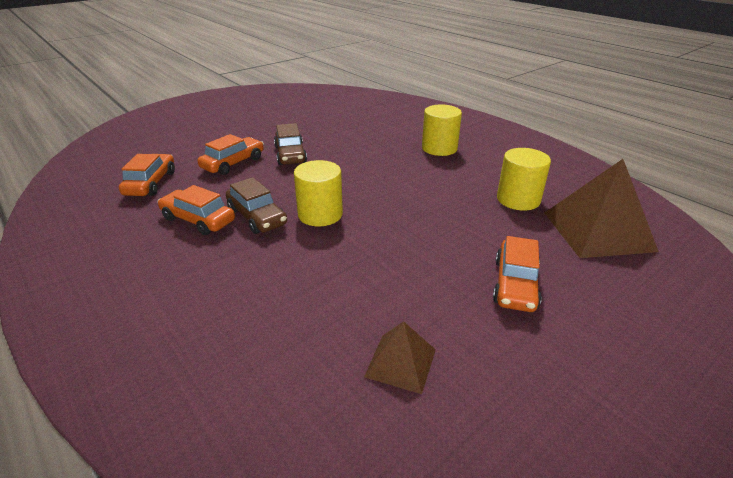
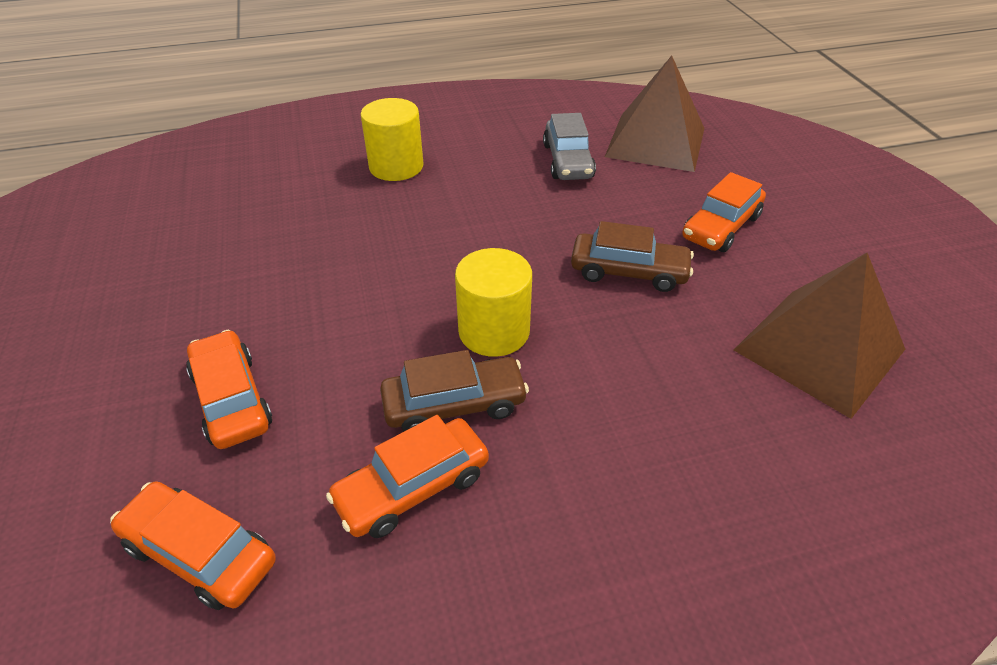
camera: 65 degrees left, 10 degrees up
(290, 154) = (271, 315): brown car -> brown car (628, 272)
(401, 362) = (819, 349): brown pyramid -> brown pyramid, size x1.90
(515, 284) = (720, 227): orange car -> orange car turned 90 degrees clockwise
(518, 199) = (567, 161): yellow cylinder -> grey car

